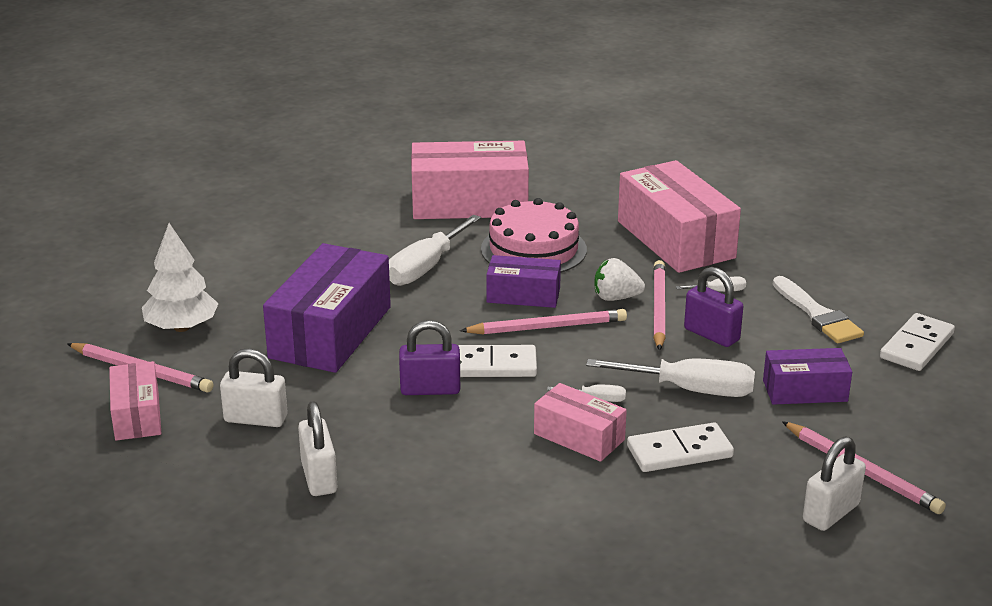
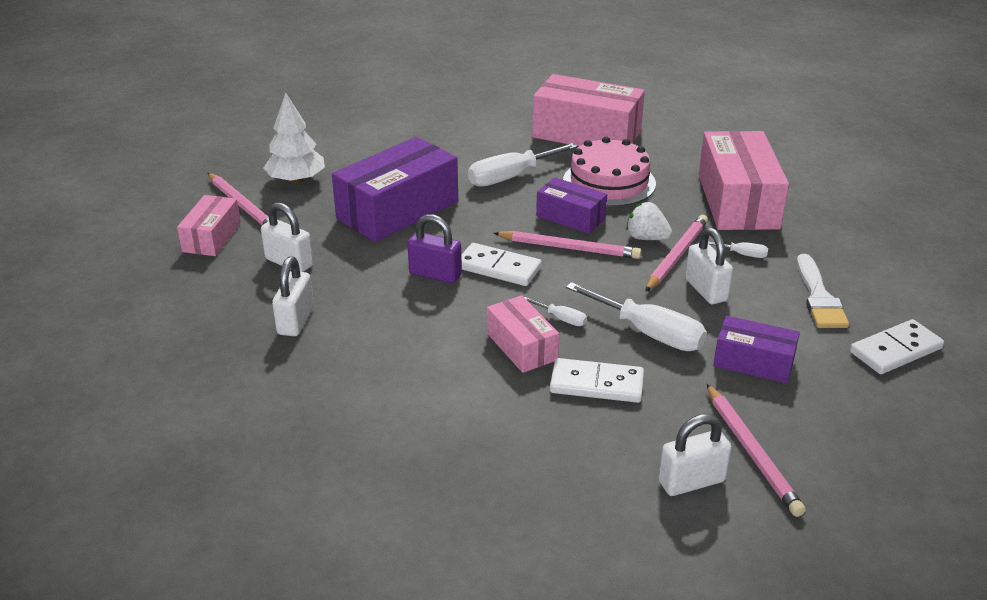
camera: 25 degrees right, 5 degrees up
(711, 335) = (706, 290): purple padlock -> white padlock

